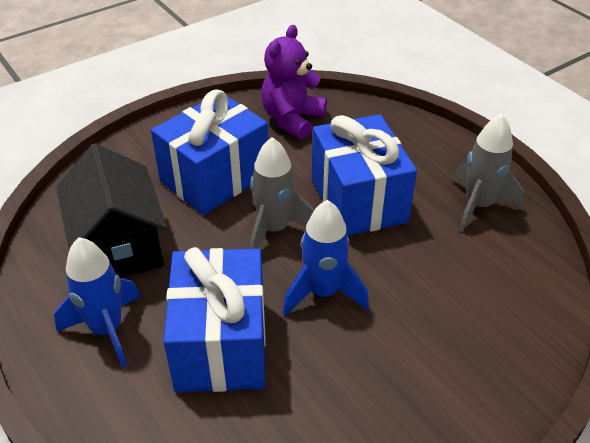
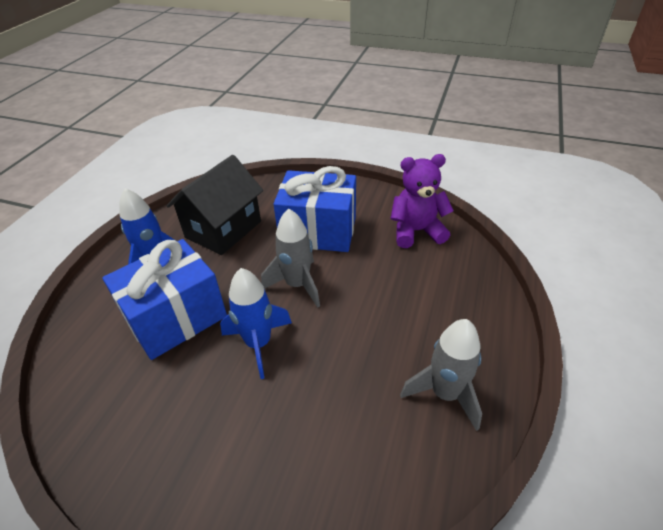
camera: 55 degrees right, 0 degrees up
(358, 200) = (370, 312): blue gift -> none

